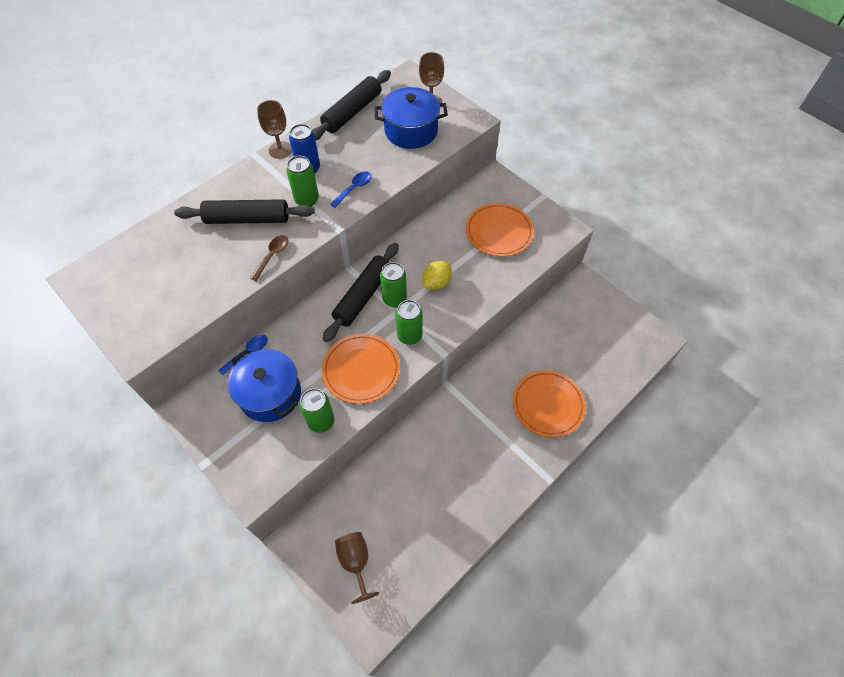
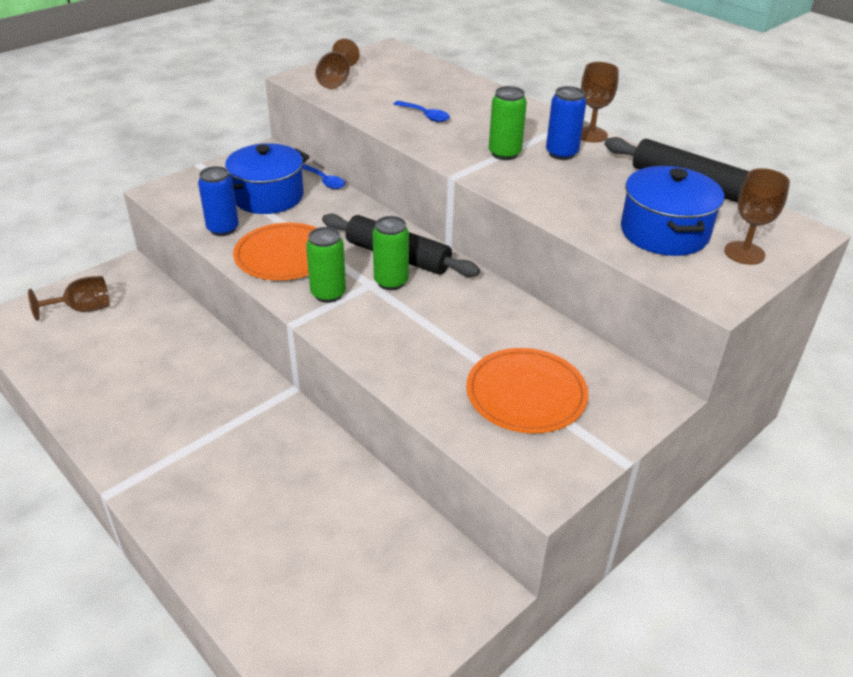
camera: 90 degrees right, 20 degrees down
(150, 317) = (336, 81): none -> brown goblet
(247, 219) = (469, 120): black rolling pin -> none
(272, 256) = (411, 136): brown spoon -> none
(321, 421) = (223, 229): green can -> blue can
(354, 188) = (529, 185): blue spoon -> blue spoon (425, 116)
(437, 283) = (418, 321): yellow lemon -> none
(548, 404) = (230, 505): orange plate -> none

